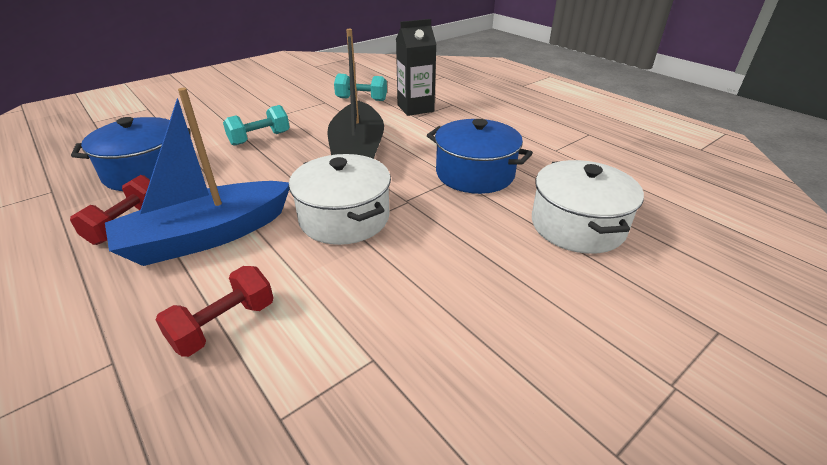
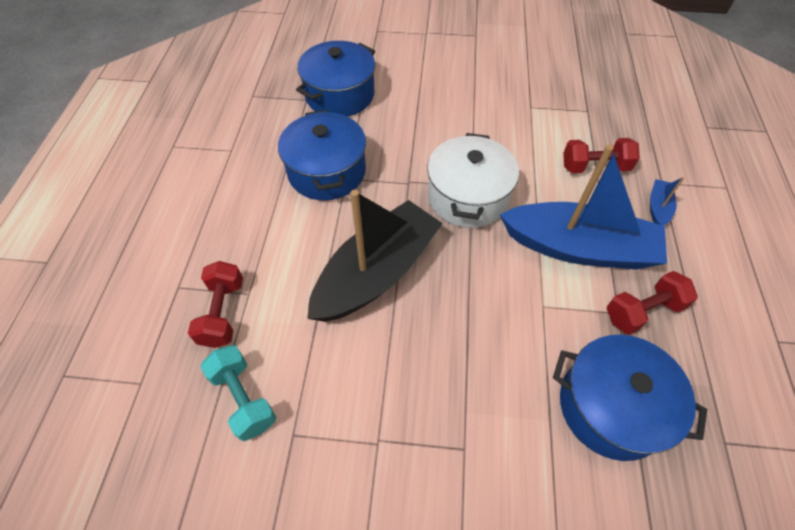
camera: 135 degrees left, 20 degrees up
(117, 322) = (658, 208): none -> blue boat
(260, 138) = (450, 388): turquoise dumbbell -> none
(415, 108) = (223, 313): black carton -> red dumbbell
(577, 225) = (340, 95): white pot -> blue pot

